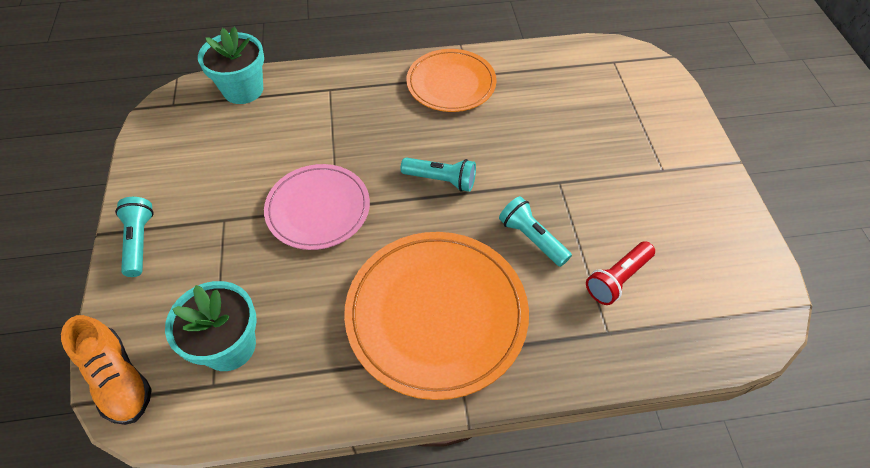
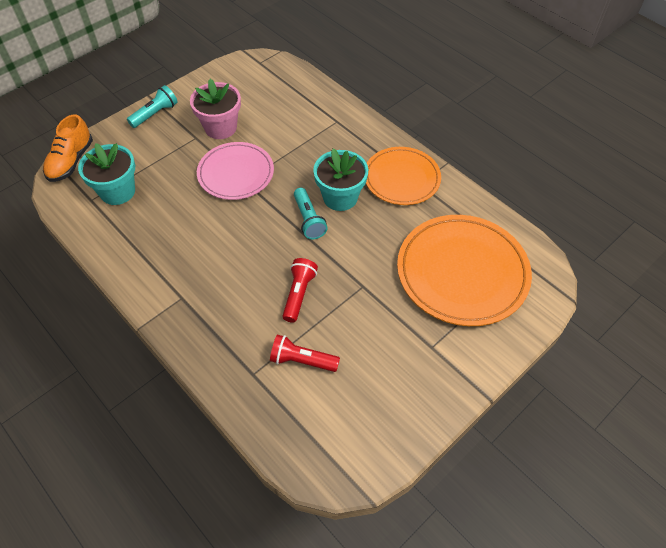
camera: 55 degrees right, 0 degrees up
(234, 188) = (220, 127): none -> pink flower pot
(243, 90) = (298, 83): turquoise flower pot -> turquoise flower pot (340, 197)
(436, 314) = (201, 273): orange plate -> orange plate (462, 272)
(531, 238) = (298, 294): turquoise flashlight -> red flashlight

